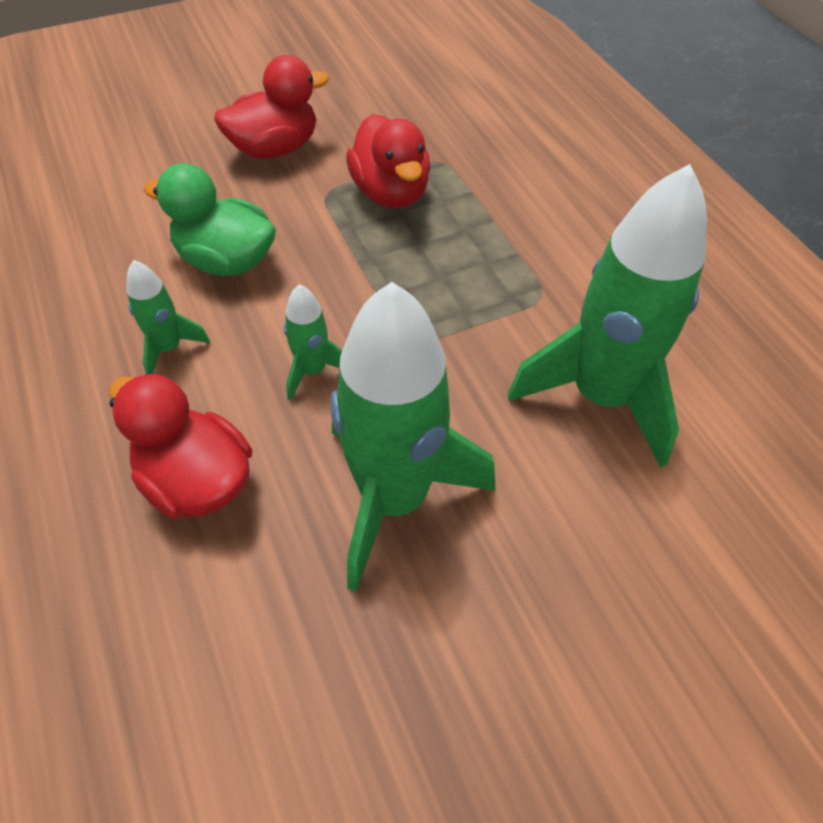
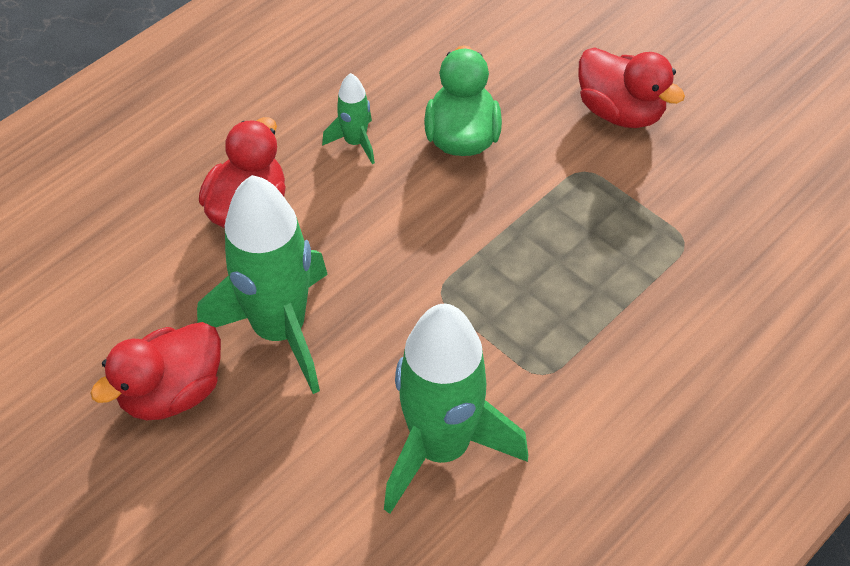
camera: 70 degrees right, 0 degrees up
(312, 371) = (375, 237): green rocket -> none
(390, 193) = (613, 217): red duck -> red duck (172, 392)

